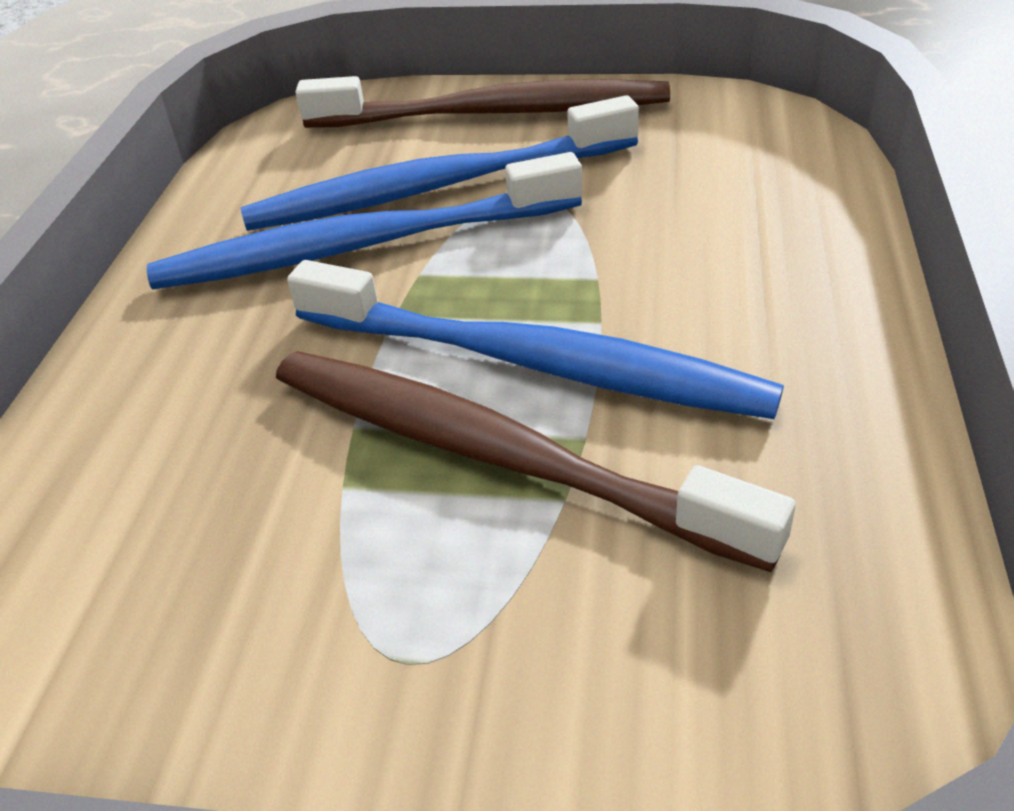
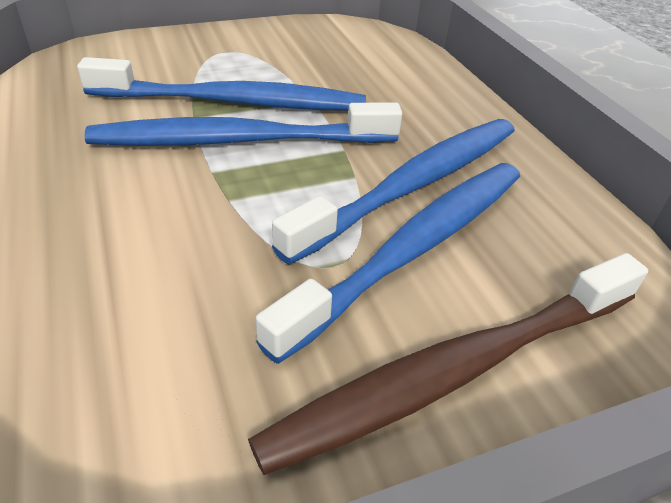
camera: 145 degrees right, 0 degrees up
(495, 454) = (233, 102): brown toothbrush -> blue toothbrush

